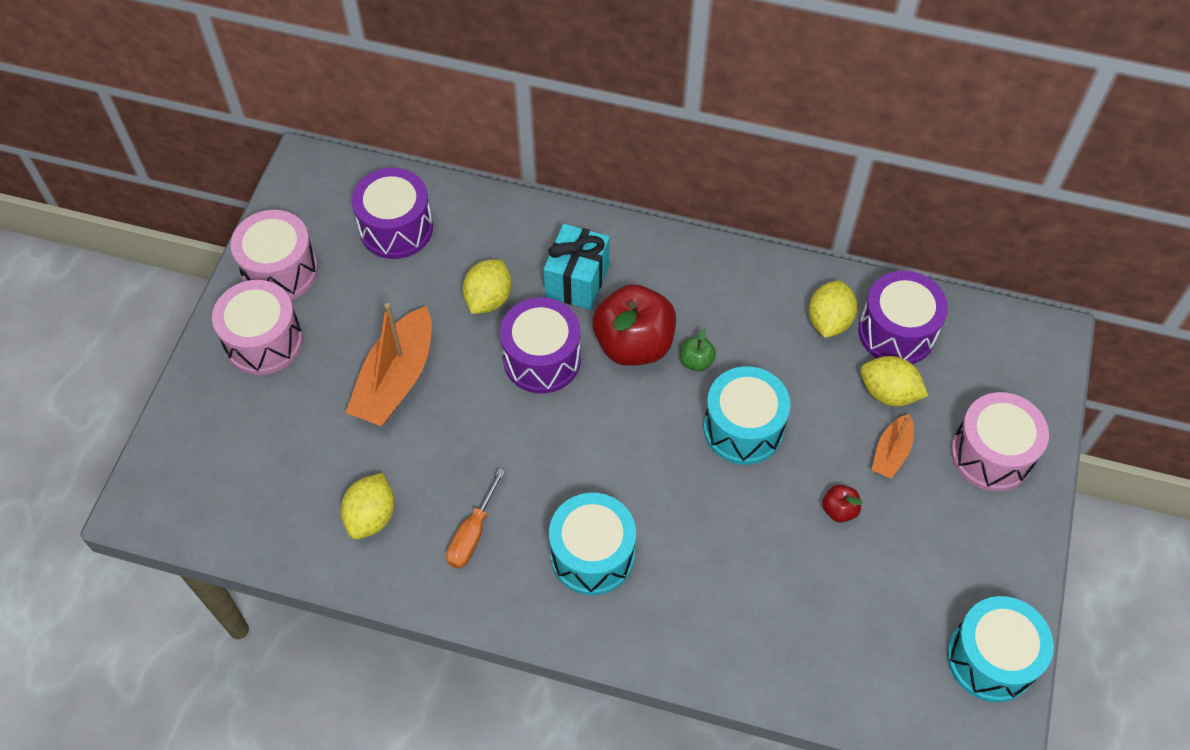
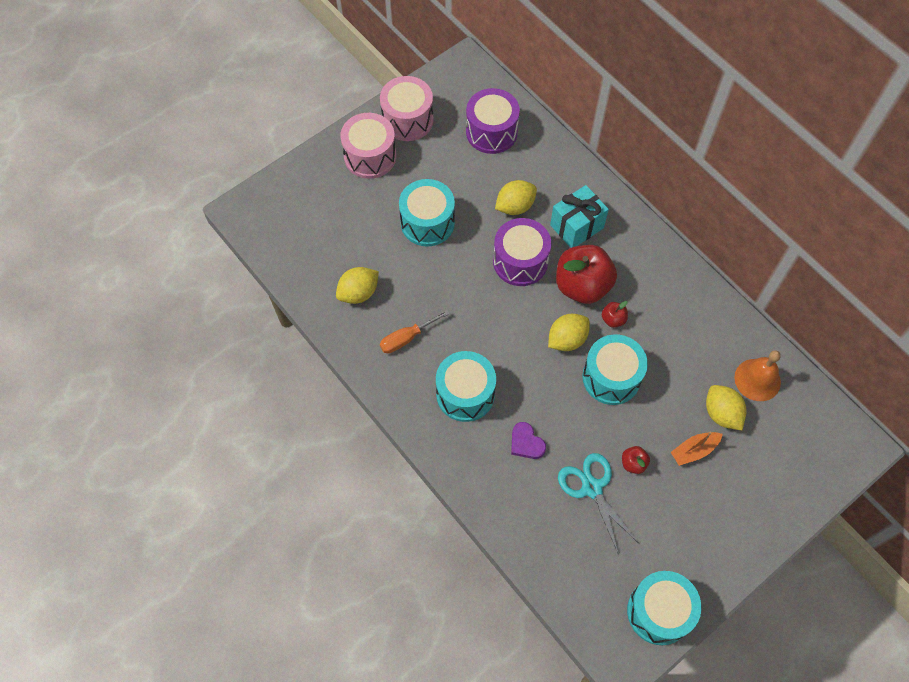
camera: 35 degrees right, 5 degrees up
(396, 379) = (427, 222): orange boat -> turquoise drum
(696, 361) = (613, 319): green apple -> red apple
(705, 566) = (526, 443): none -> purple heart
(816, 568) = (592, 488): none -> turquoise scissors
(829, 321) = (717, 346): yellow lemon -> yellow lemon (567, 339)
(896, 332) = (757, 379): purple drum -> orange bell
(991, 454) = (759, 493): pink drum -> none

